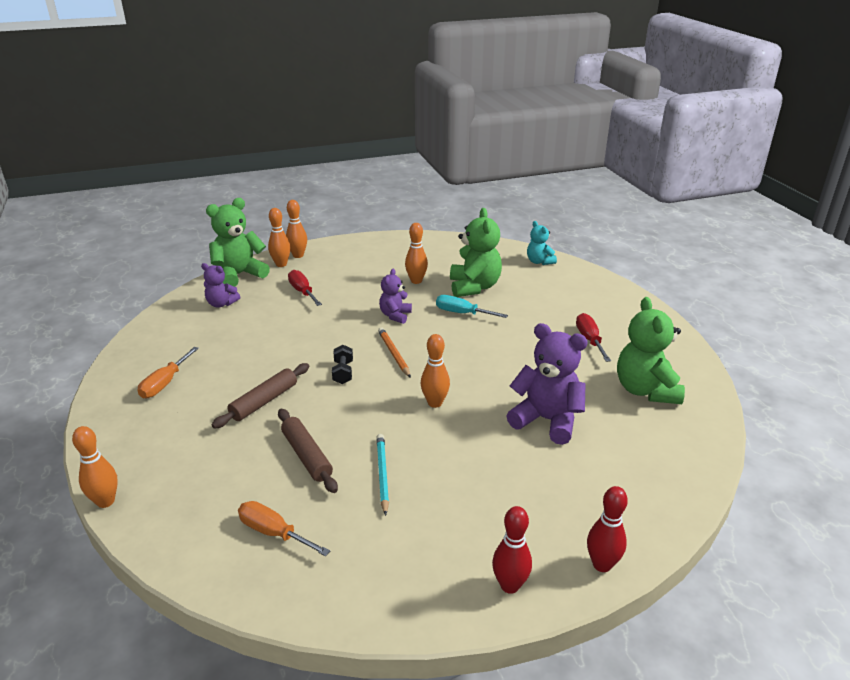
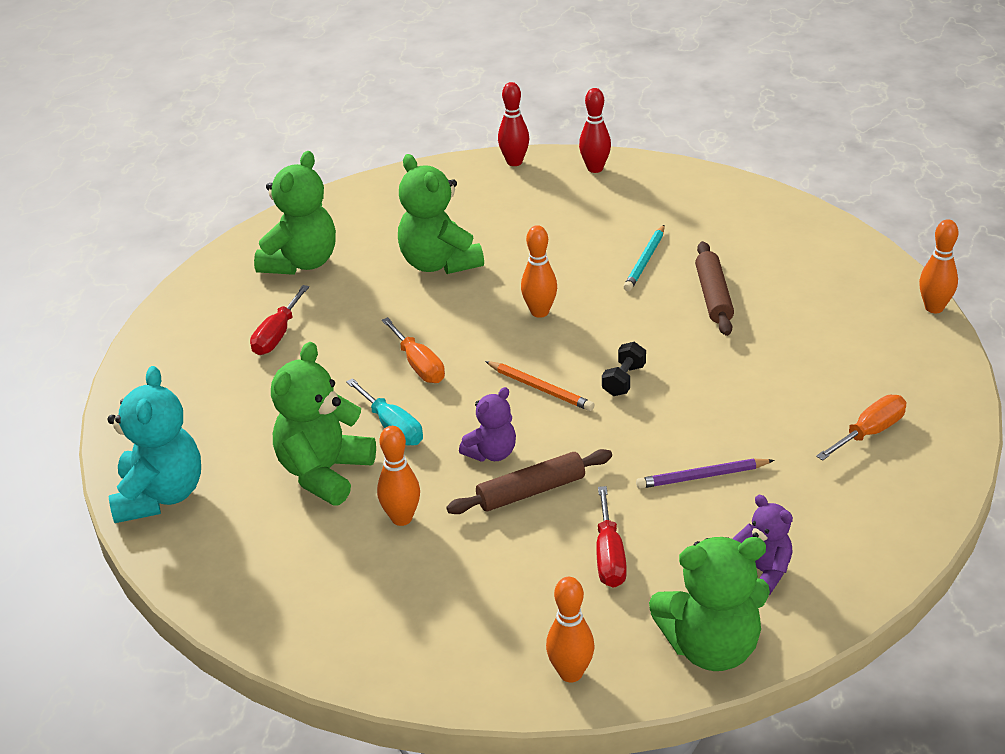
camera: 150 degrees left, 5 degrees up
(264, 401) = (741, 369): brown rolling pin -> brown rolling pin (531, 491)
(268, 334) = (702, 477): none -> purple pencil
(274, 533) = (769, 243): orange screwdriver -> orange screwdriver (418, 365)
(281, 264) = (617, 653): orange bowling pin -> none
(393, 354) = (540, 388): orange pencil -> orange pencil turned 60 degrees counterclockwise
(539, 262) = (160, 496): turquoise teddy bear -> turquoise teddy bear, size x1.75
(546, 420) = (439, 263): purple teddy bear -> green teddy bear

